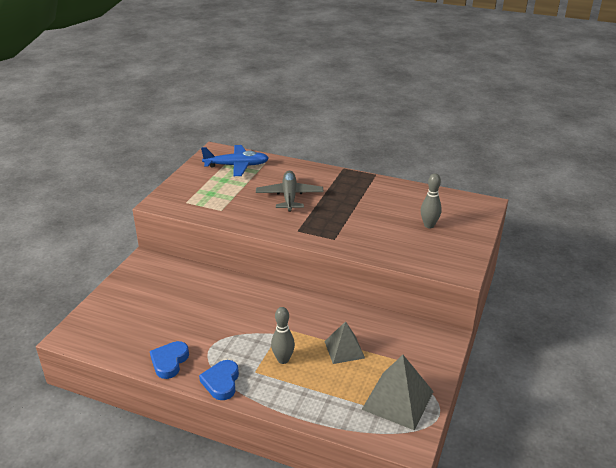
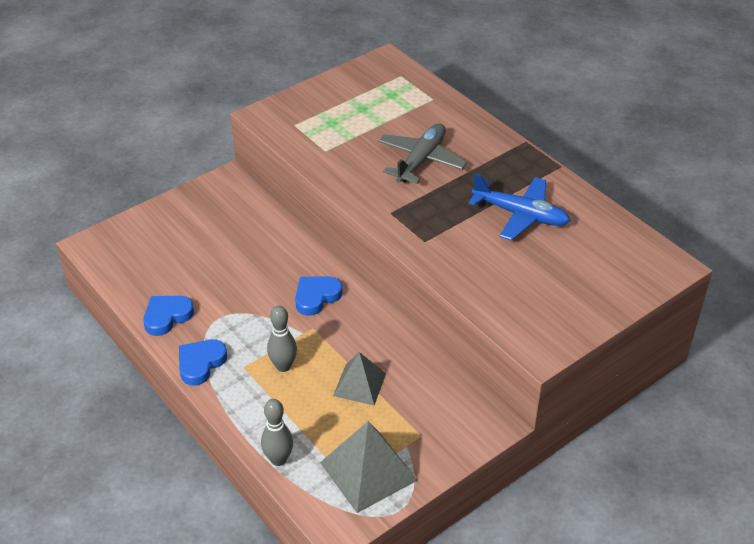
camera: 30 degrees right, 10 degrees up
(237, 166) = (394, 92): blue plane -> blue plane (520, 215)
(268, 308) = (316, 297): none -> blue heart
(429, 225) = (561, 268): grey bowling pin -> grey bowling pin (278, 459)

